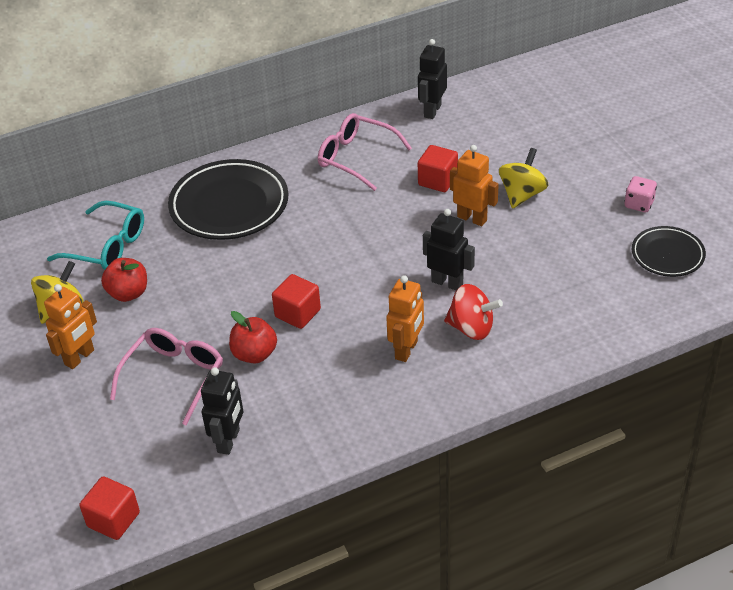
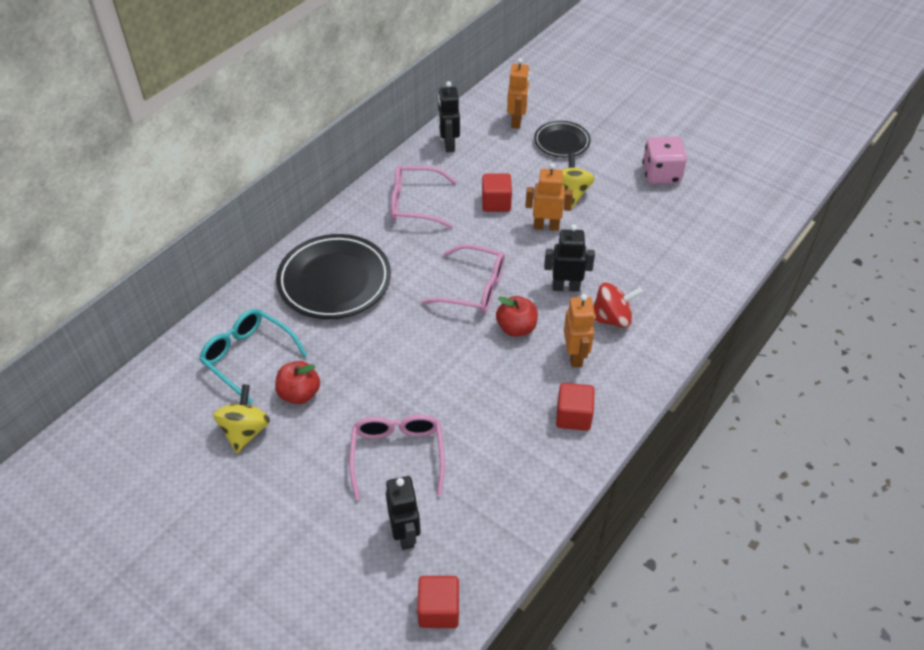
camera: 30 degrees left, 5 degrees up
(80, 357) = (297, 471): orange robot -> orange robot (517, 121)
(108, 246) = (248, 357): turquoise glasses -> turquoise glasses turned 135 degrees counterclockwise
(229, 441) = (488, 494): black robot -> black robot (405, 534)
(254, 354) = (453, 407): red apple -> red apple (516, 328)
(297, 313) = (464, 357): red cube -> red cube (573, 416)
(355, 254) = (474, 288): none -> pink glasses
(639, 204) = (661, 174): pink dice -> pink dice, size x1.67
(667, 255) = (710, 208): black plate -> black plate (561, 142)

